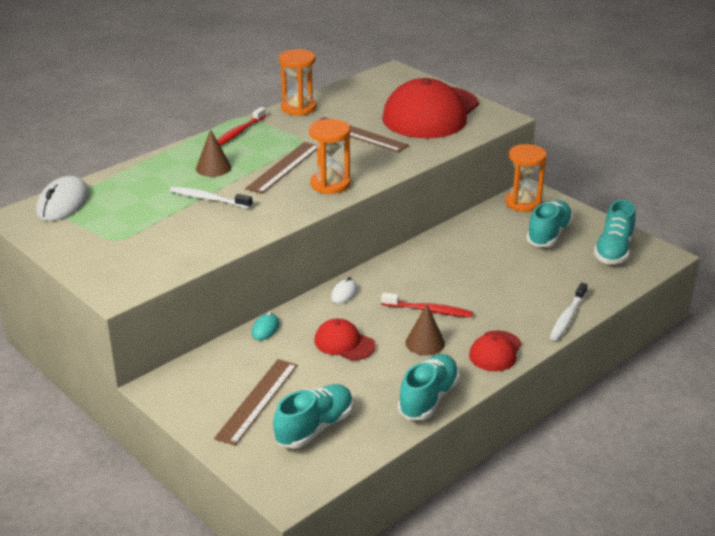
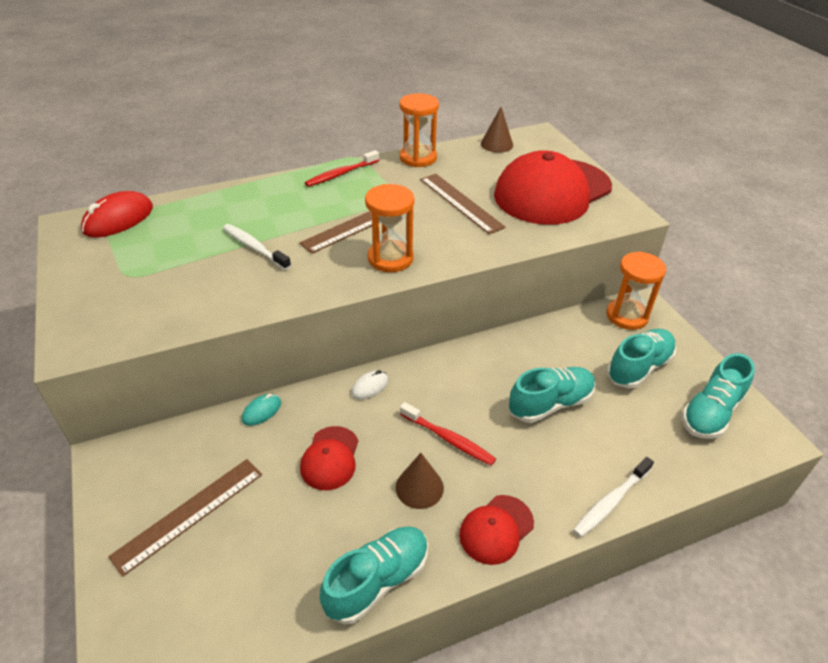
camera: 20 degrees right, 10 degrees up
(63, 203) = (118, 219): white mouse -> red mouse
(213, 168) = (287, 210): brown cone -> brown cone (496, 144)
(314, 428) = (223, 581): turquoise shoe -> turquoise shoe (550, 404)
(344, 343) = (330, 458): red cap -> red cap turned 135 degrees counterclockwise

